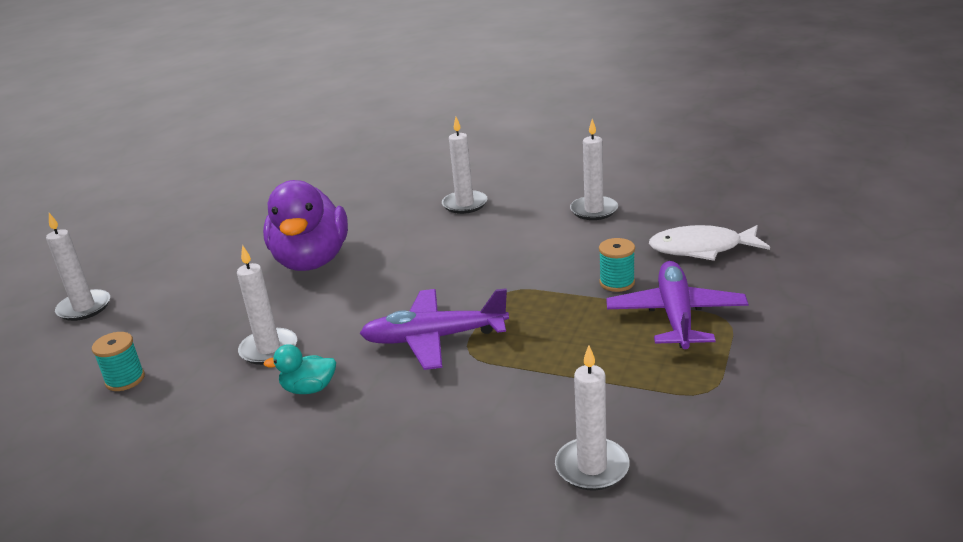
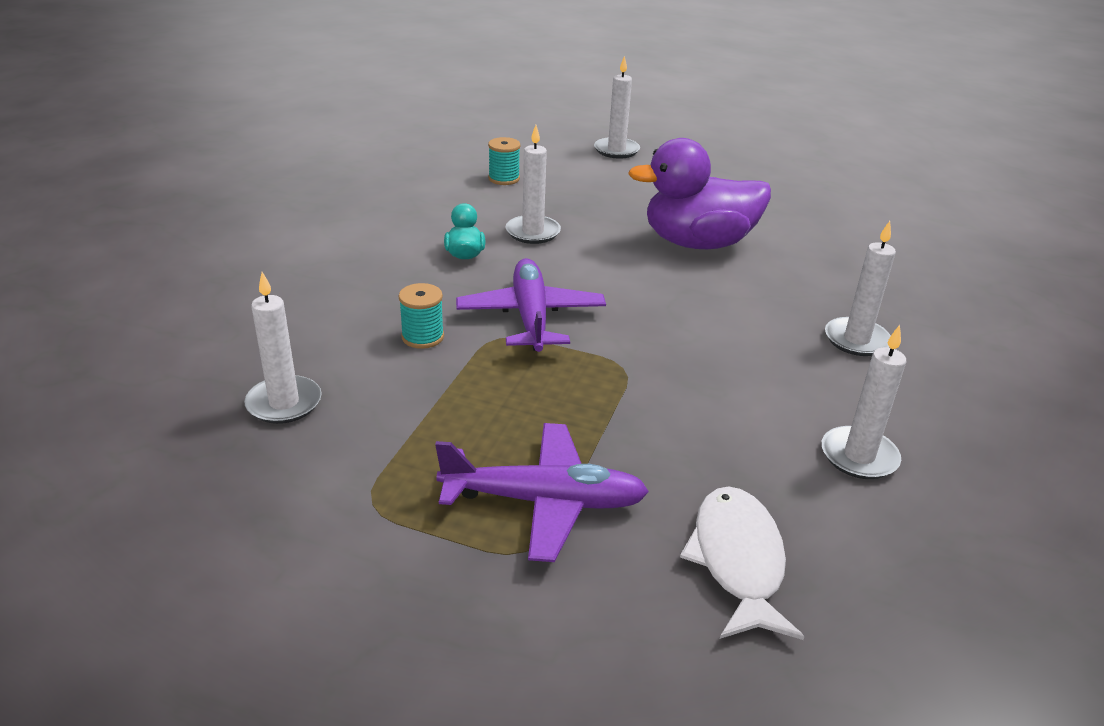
camera: 85 degrees right, 5 degrees up
(617, 282) = (636, 457): turquoise spool -> turquoise spool (422, 337)

